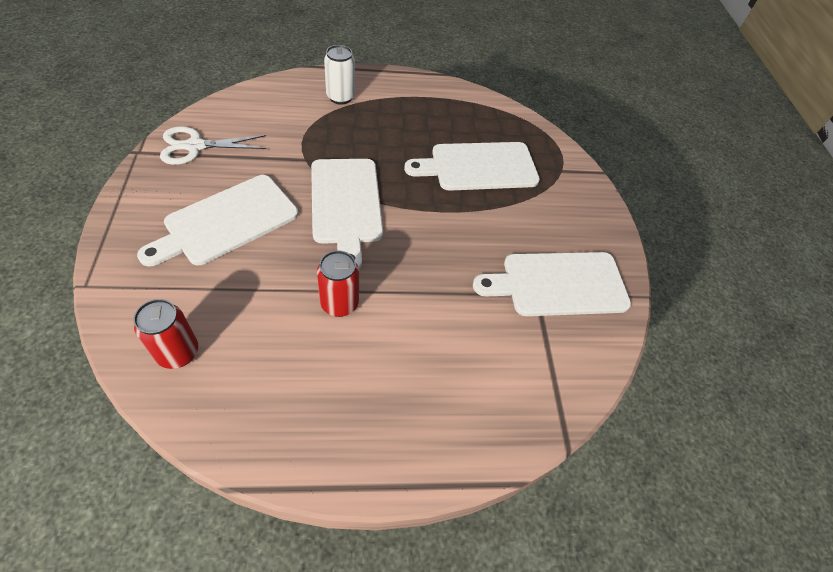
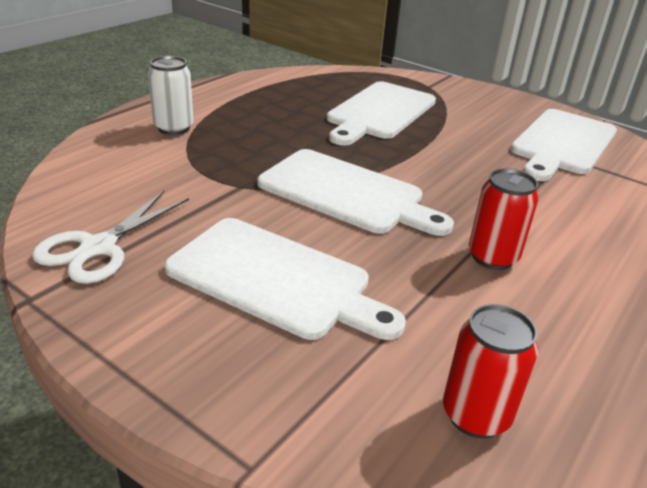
camera: 45 degrees left, 20 degrees down
(227, 221) = (275, 279): white cutting board -> white cutting board turned 60 degrees counterclockwise

